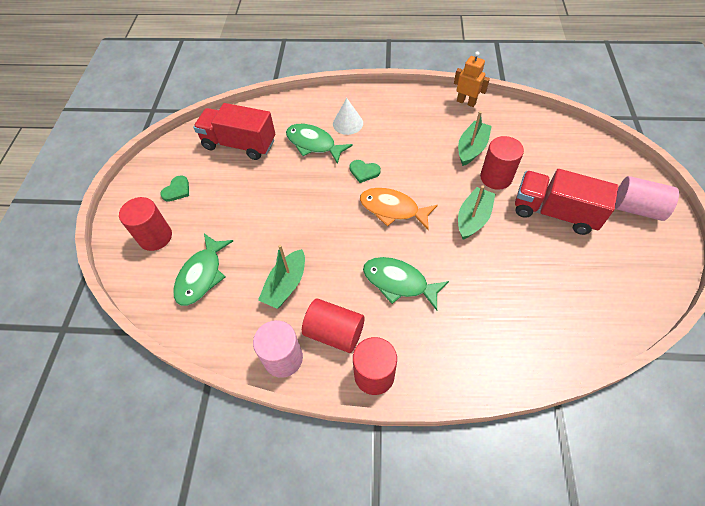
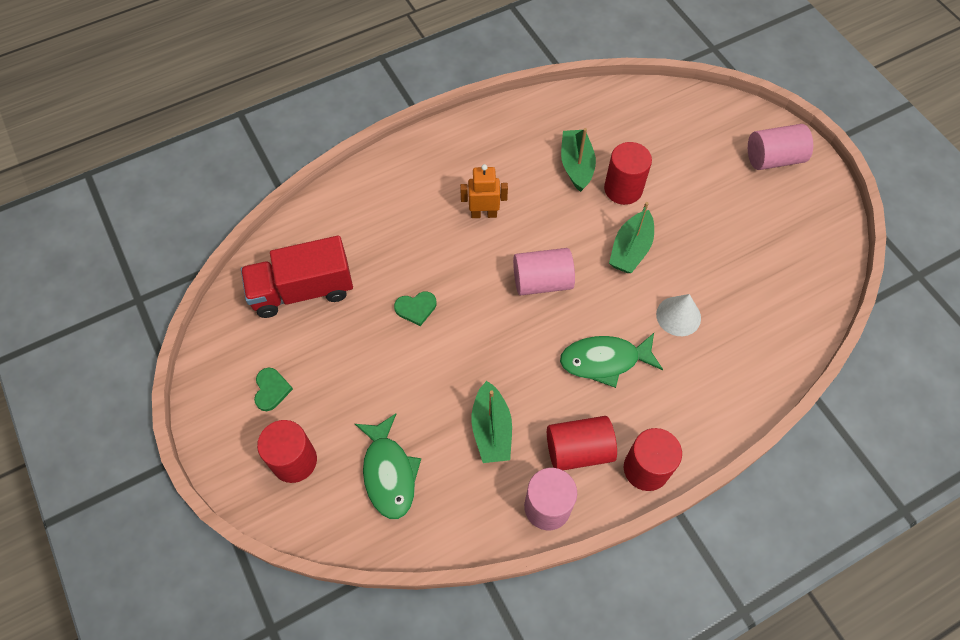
camera: 35 degrees left, 5 degrees up
(313, 144) = (395, 245): green fish -> none
(348, 123) = (416, 198): white cone -> white cone (678, 316)
(364, 171) = (479, 251): green heart -> green heart (416, 308)
(392, 209) = (542, 281): orange fish -> pink cylinder
(466, 102) = (532, 107): orange robot -> orange robot (483, 214)
(473, 218) = (630, 249): green boat -> green boat turned 150 degrees counterclockwise
(554, 212) = (703, 201): red truck -> none

